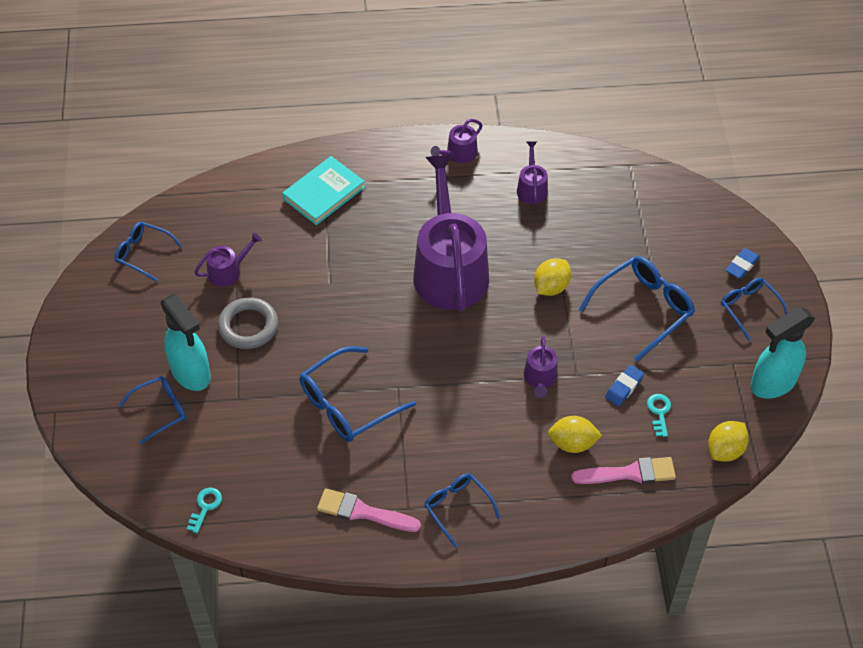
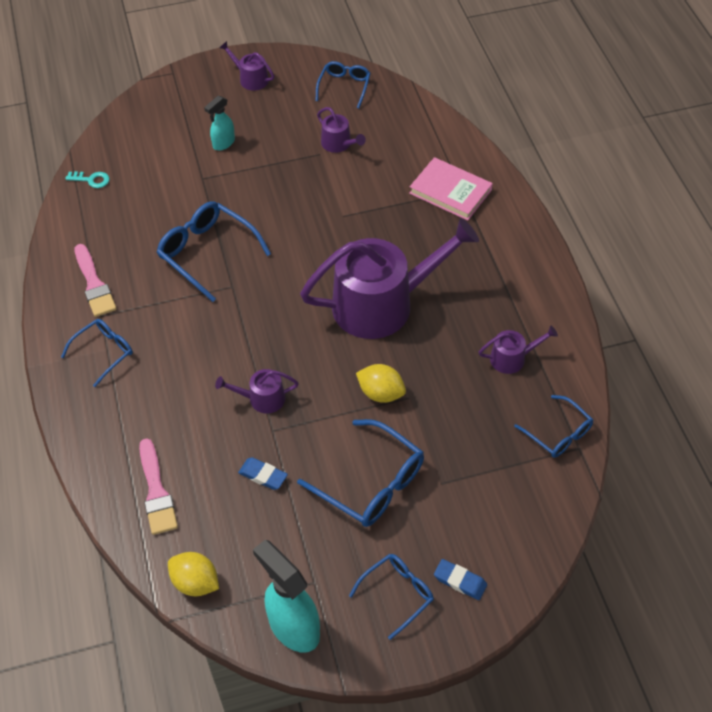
camera: 80 degrees right, 0 degrees up
(160, 411) = (182, 133): blue glasses -> blue glasses (558, 433)
(191, 373) = (223, 143): turquoise spray bottle -> turquoise spray bottle, size x0.56
(248, 326) = (280, 169): grey ring -> none
(323, 193) = (450, 191): turquoise book -> pink book
(363, 512) = (94, 284): pink brush -> pink brush turned 150 degrees clockwise
(459, 154) = (538, 288): purple watering can -> purple watering can (251, 79)
(572, 443) = (186, 437): yellow lemon -> none
(659, 412) = (236, 512): turquoise key -> none

